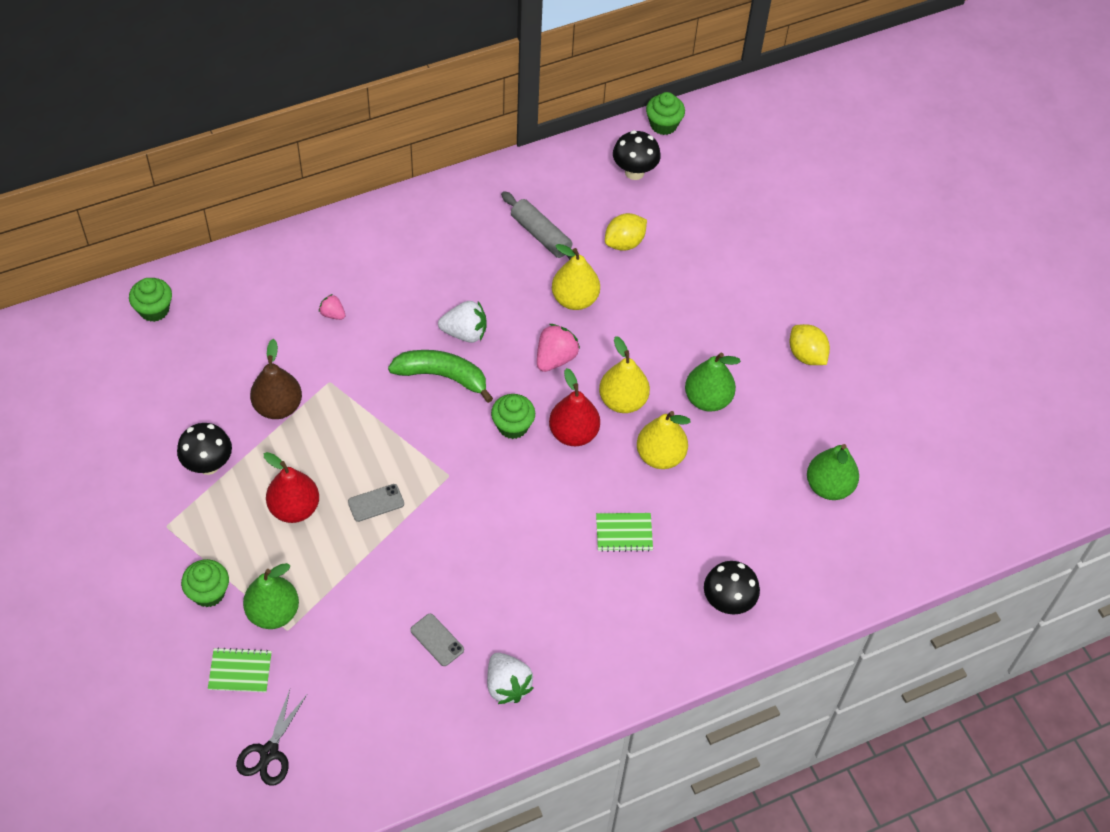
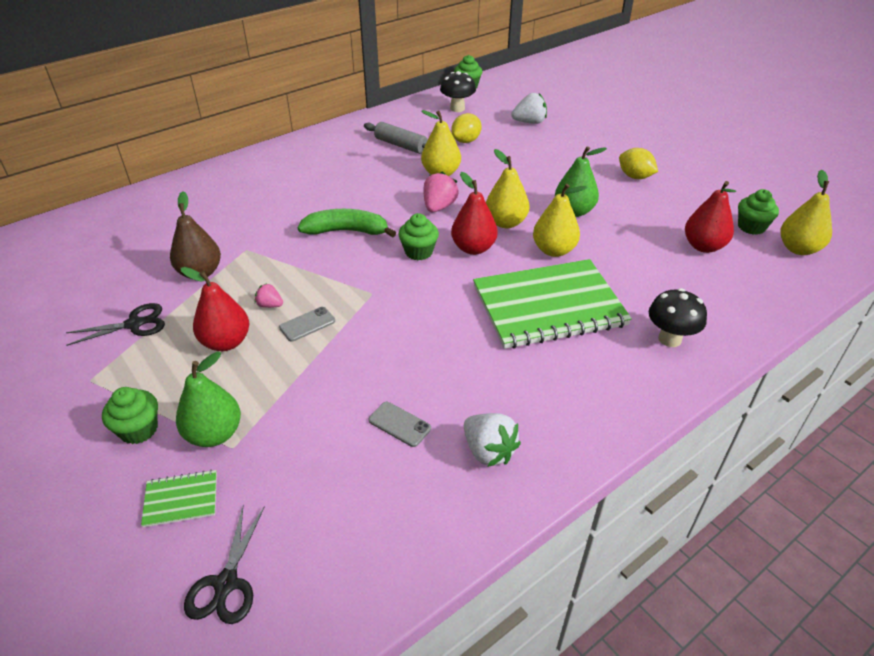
camera: 10 degrees left, 15 degrees down
(154, 310) = (79, 229): green cupcake -> green cupcake (751, 227)
(208, 465) = (134, 324): black mushroom -> black scissors
(333, 314) = (242, 209): pink strawberry -> pink strawberry (270, 305)
(465, 333) = (358, 203): white strawberry -> white strawberry (529, 122)
(624, 533) = (548, 306): green notebook -> green notebook, size x2.47
(829, 486) = (703, 246): green pear -> red pear
(933, 513) = (798, 249): none -> yellow pear

